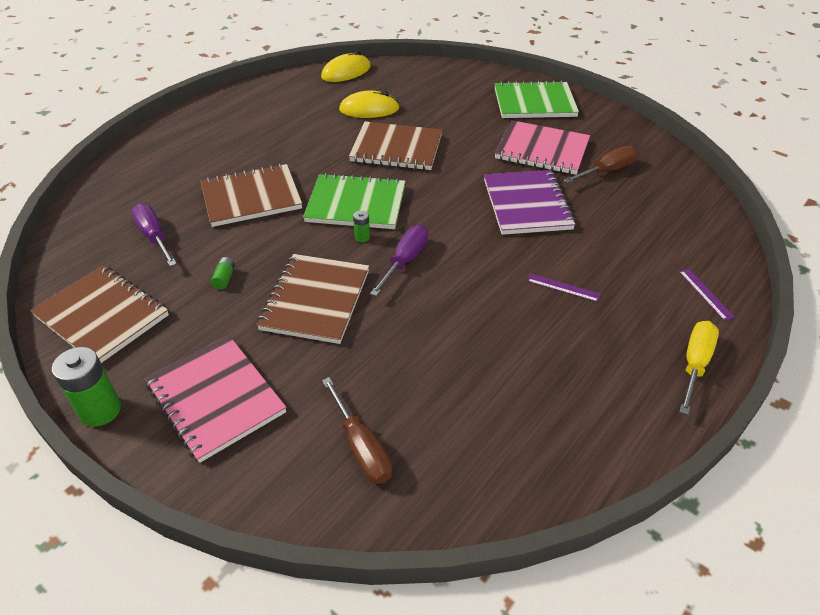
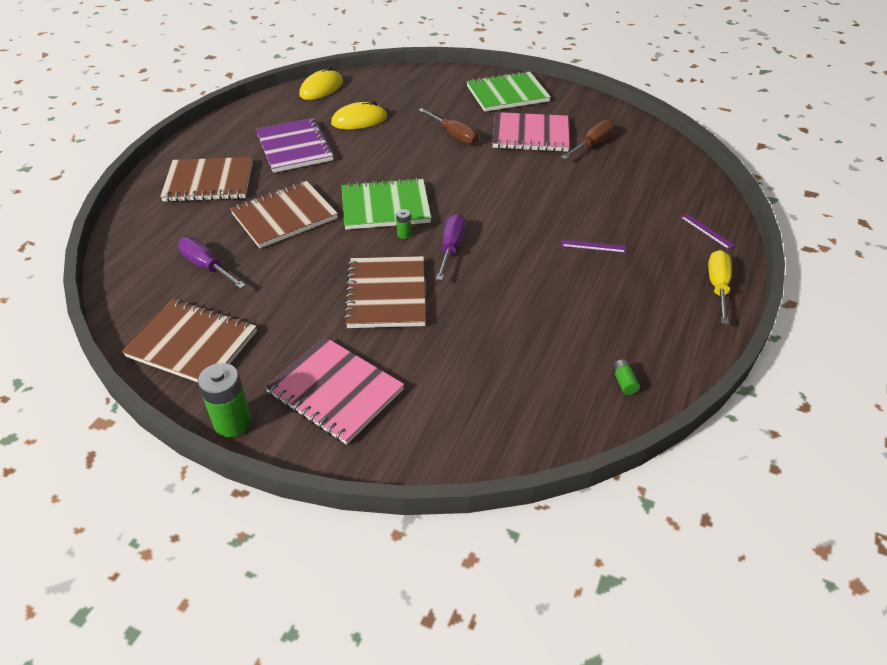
camera: 15 degrees left, 0 degrees up
(224, 278) = (293, 291): green battery -> green battery (624, 382)
(361, 446) = (479, 402): brown screwdriver -> brown screwdriver (454, 135)
(396, 148) = (400, 152): brown notebook -> brown notebook (209, 182)
(527, 204) = (536, 183): purple notebook -> purple notebook (294, 147)

